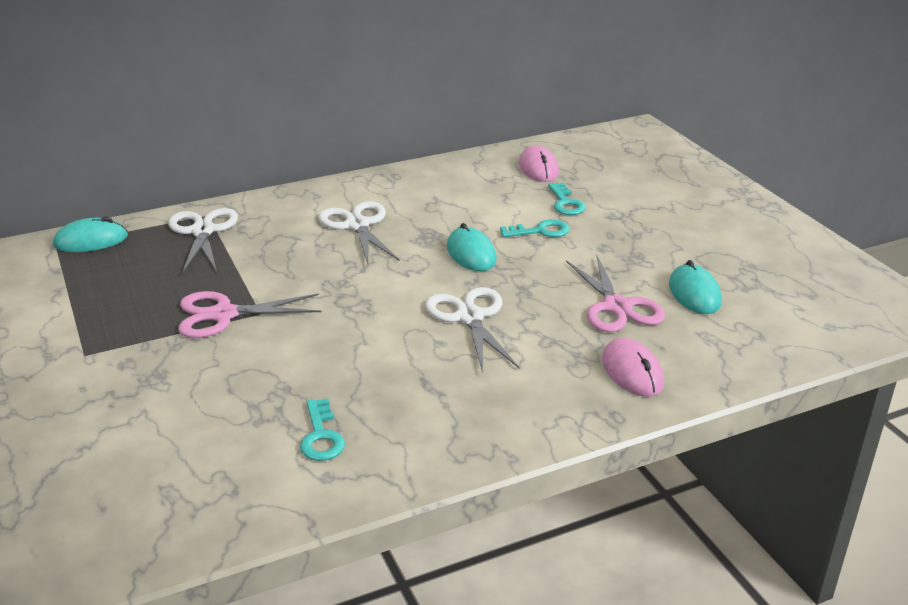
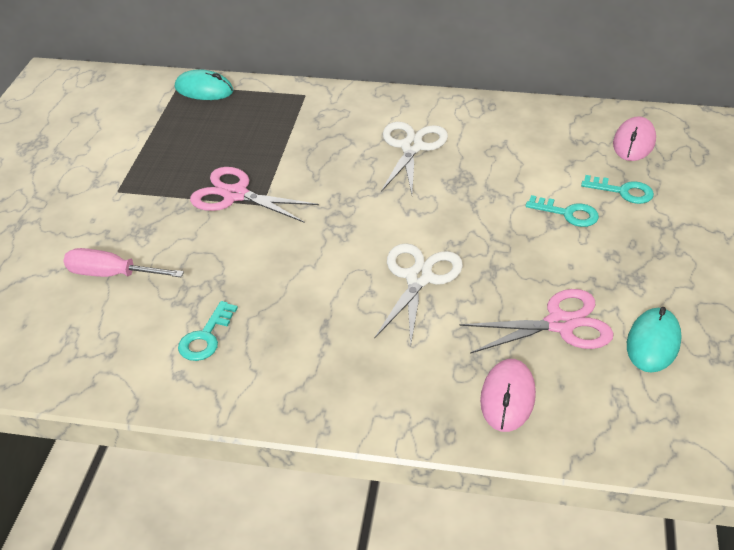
camera: 35 degrees right, 10 degrees up
(159, 425) = (111, 274): none -> pink screwdriver
(203, 231) = (288, 109): white scissors -> none
(471, 254) = (481, 213): turquoise mouse -> none
(566, 203) = (623, 191): turquoise key -> turquoise key turned 90 degrees counterclockwise
(616, 307) = (560, 324): pink scissors -> pink scissors turned 120 degrees counterclockwise

